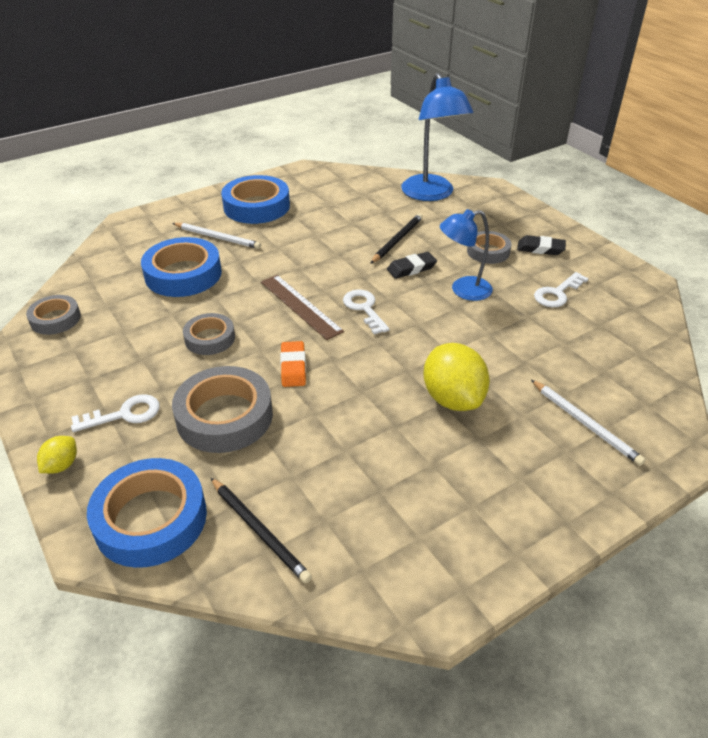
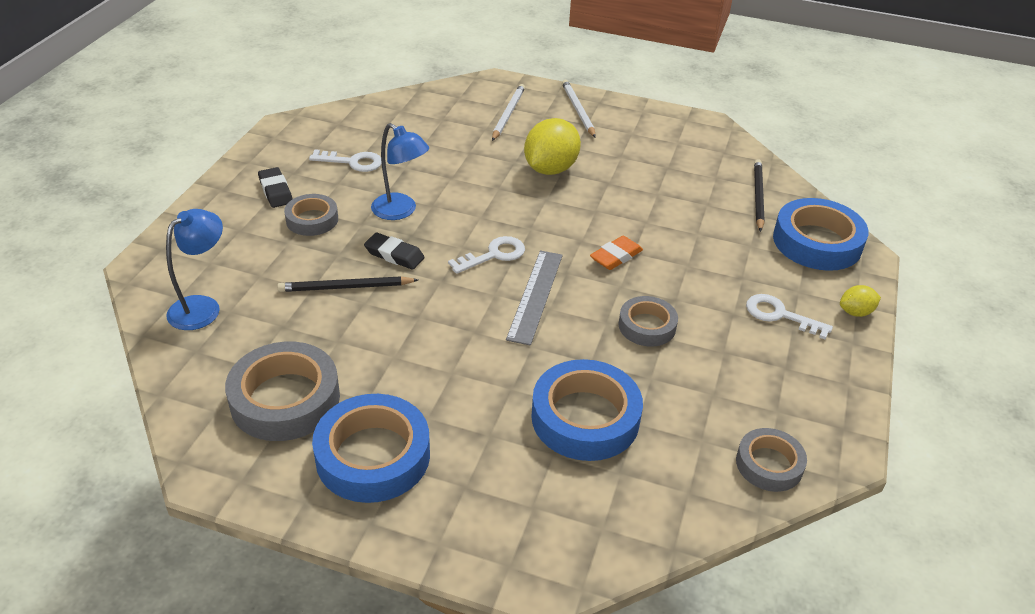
camera: 130 degrees left, 0 degrees up
(217, 237) = (485, 441): white pencil -> white pencil (578, 110)
(224, 416) = (707, 262): grey tape -> grey tape (285, 399)
(300, 306) = (535, 296): brown ruler -> grey ruler
(364, 309) = (494, 255): white key -> white key turned 150 degrees counterclockwise
(431, 194) = (202, 307): blue lamp -> blue lamp, size x0.63

